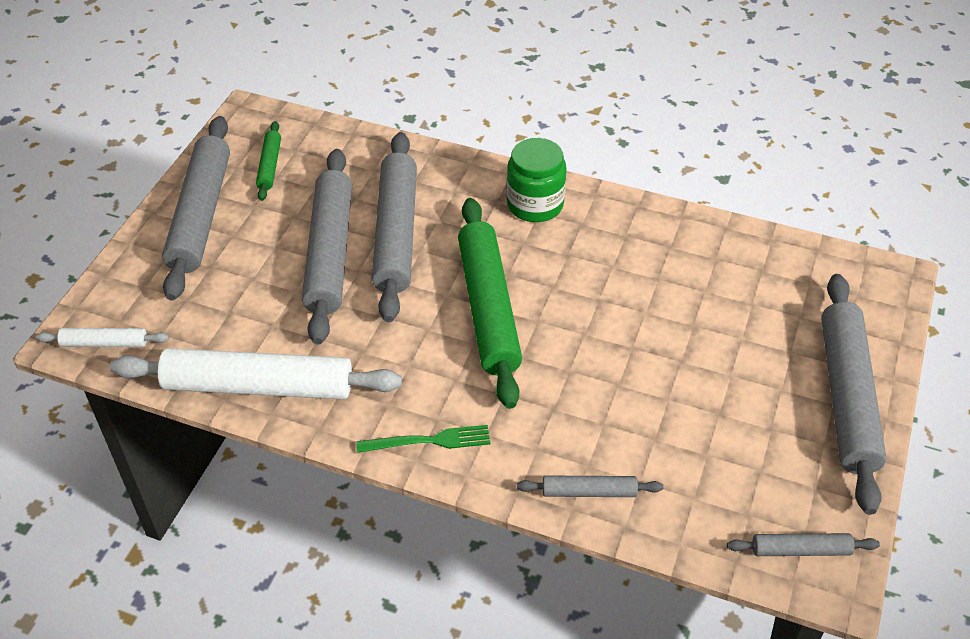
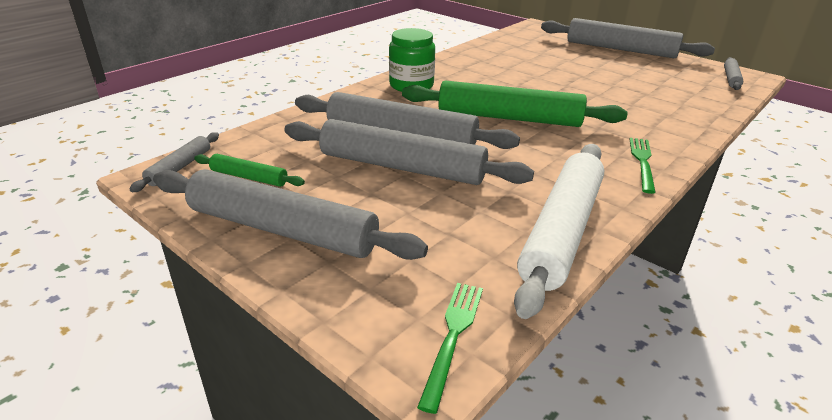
camera: 70 degrees left, 15 degrees down
(104, 343) = (453, 336): white rolling pin -> green fork
(589, 491) = (692, 119): grey rolling pin -> grey rolling pin (179, 167)

